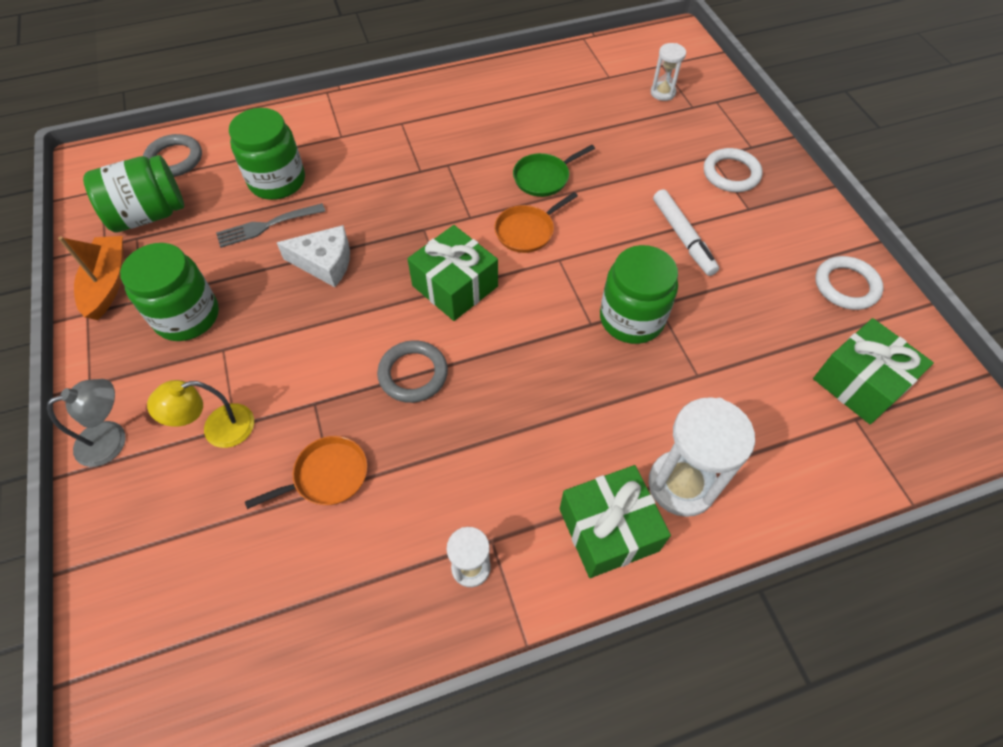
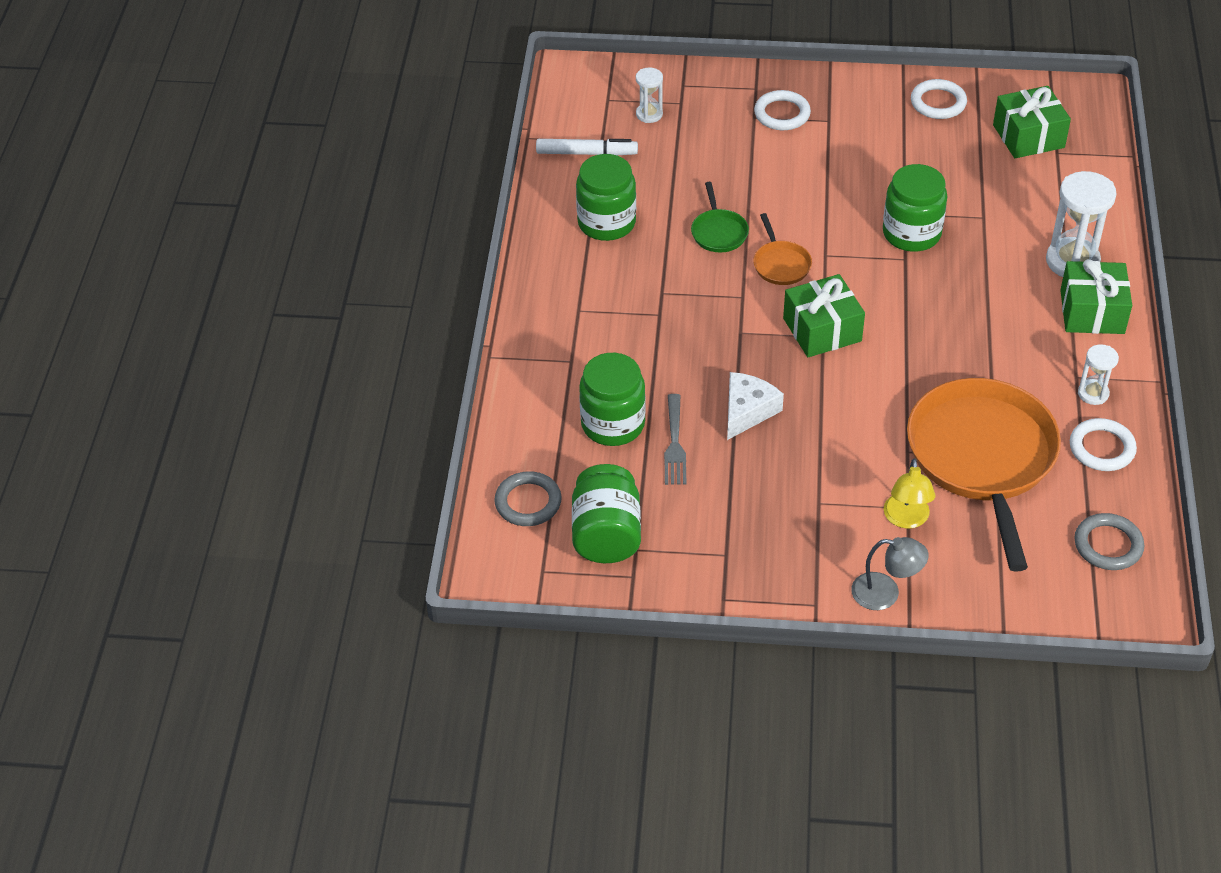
camera: 65 degrees left, 10 degrees down
(107, 283) = (691, 578): orange boat -> none
(112, 439) = (885, 593): grey lamp -> grey lamp turned 105 degrees clockwise
(187, 316) = (765, 522): green jar -> green jar (606, 223)
(327, 476) = (982, 457): orange pan -> orange pan, size x2.38
(383, 602) = (1102, 448): none -> white ring
(413, 374) = (905, 381): grey ring -> grey ring (1108, 545)
(683, 237) = (840, 171): white marker -> white marker (586, 153)

